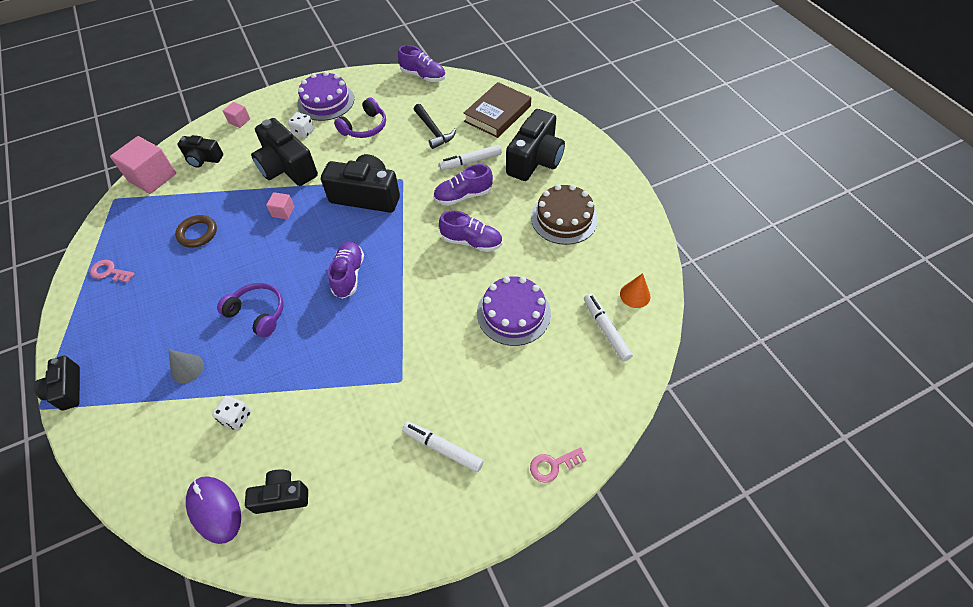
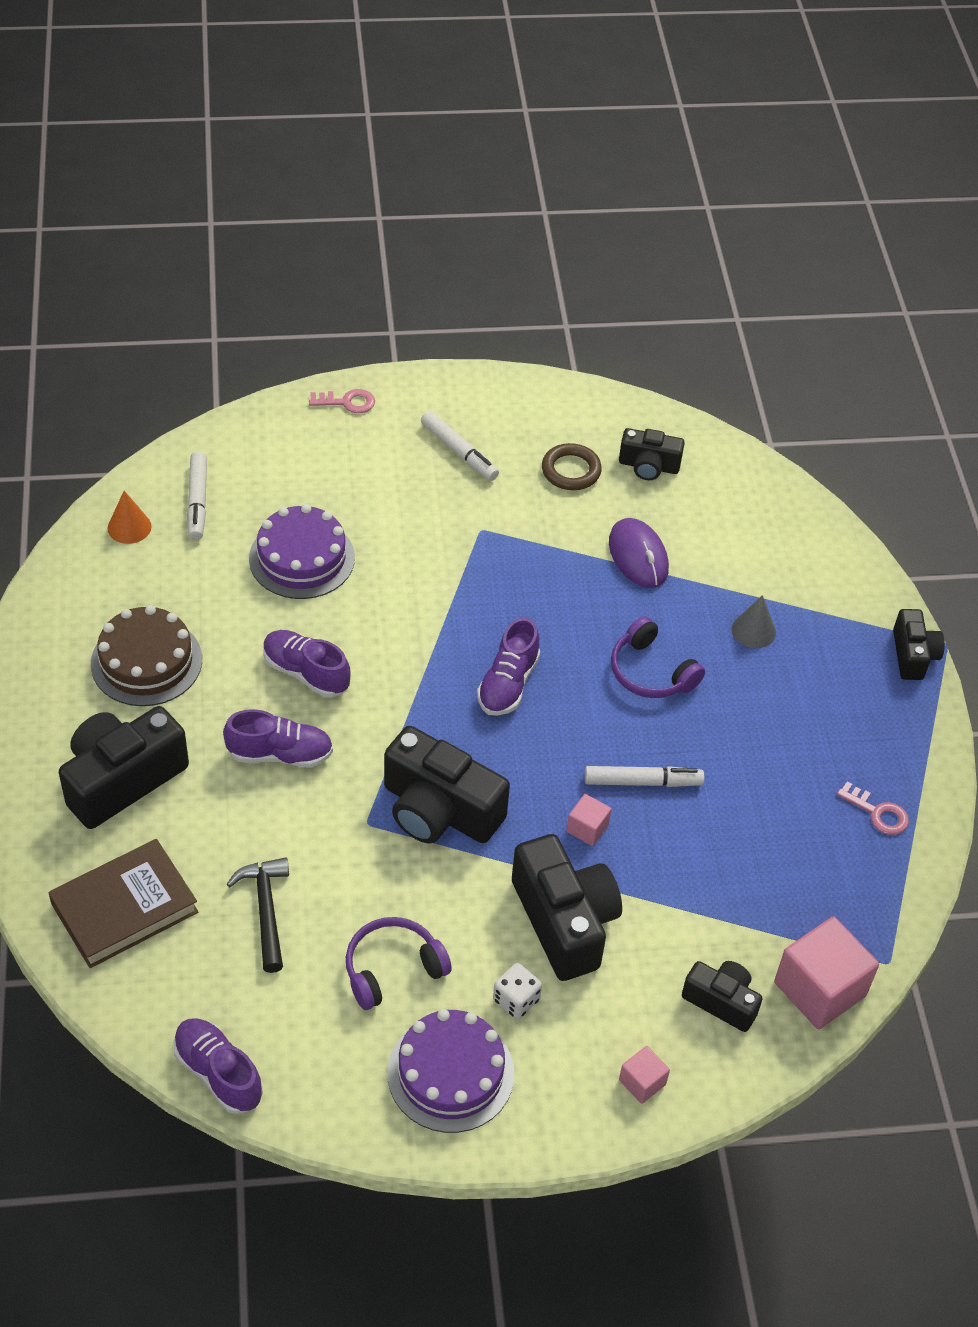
camera: 165 degrees left, 5 degrees down
(198, 233) = (735, 836): brown ring -> brown ring (571, 470)
(214, 509) = (723, 477): purple mouse -> purple mouse (638, 556)
(236, 417) = (692, 554): white dice -> none
(470, 161) = (233, 816): white marker -> white marker (642, 782)

